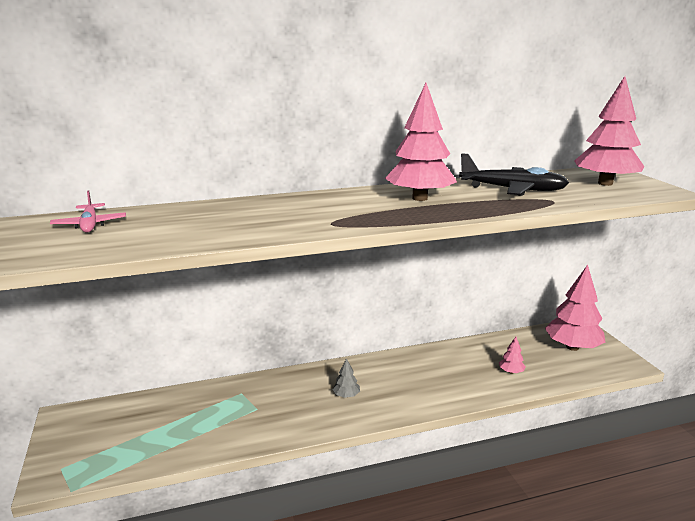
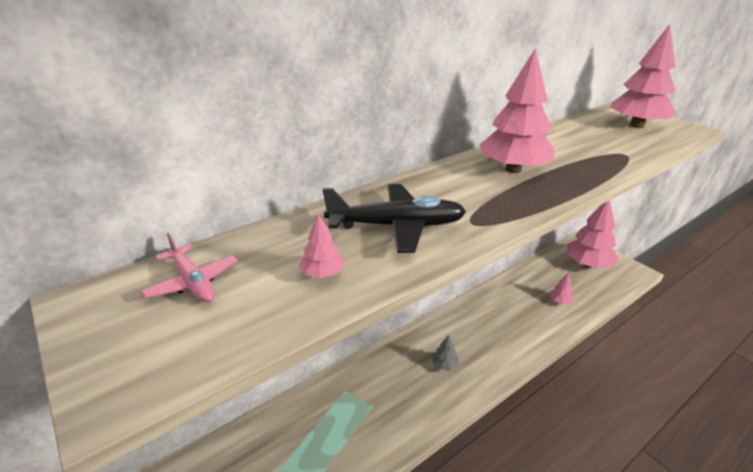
camera: 20 degrees left, 10 degrees up
(178, 233) = (322, 274): none -> pink tree
(512, 190) = (576, 145): black plane -> black plane (396, 226)

